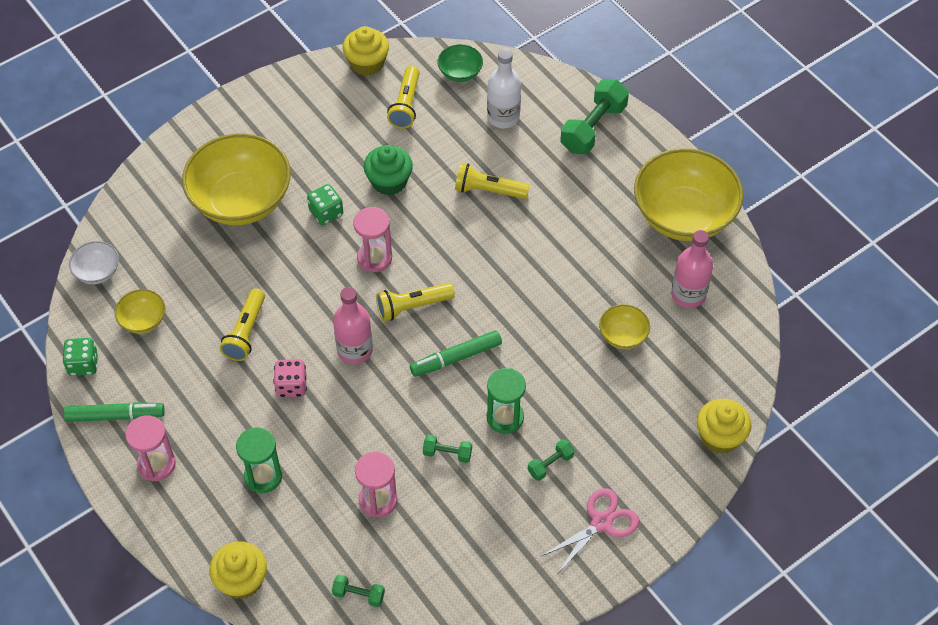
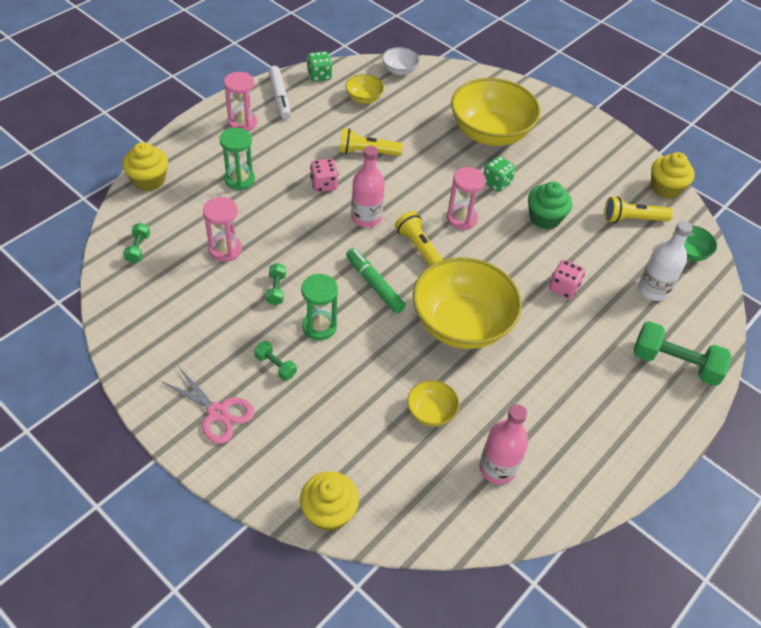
camera: 75 degrees right, 5 degrees down
(115, 416) = (279, 97): green marker -> white marker
(488, 190) = (563, 288): yellow flashlight -> pink dice
(683, 216) = (597, 456): yellow bowl -> yellow bowl (461, 324)

